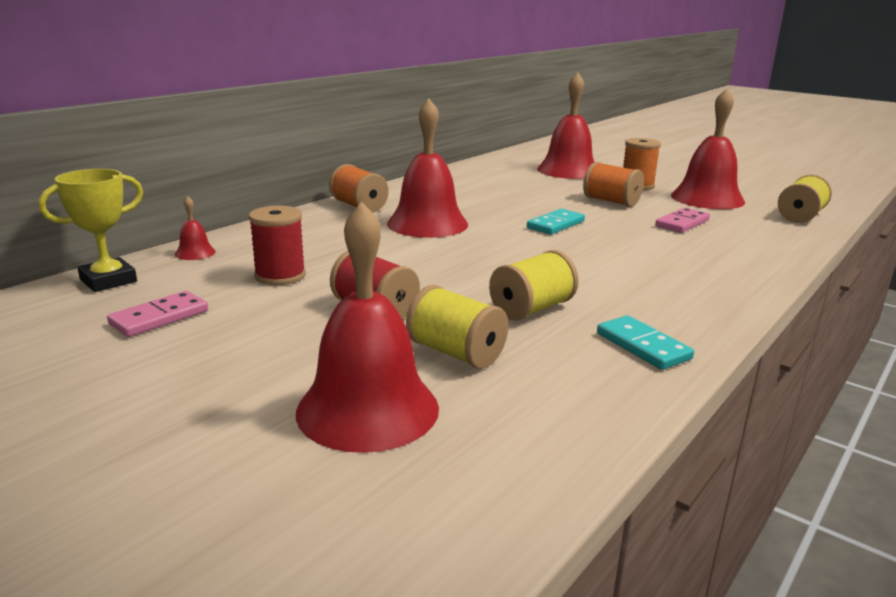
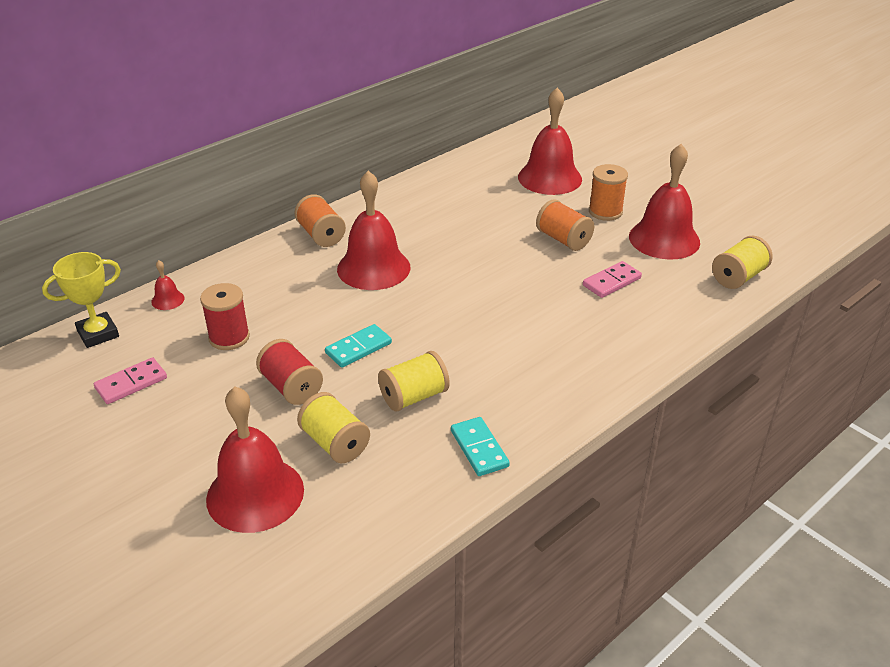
camera: 10 degrees right, 15 degrees up
(555, 225) = (490, 277): turquoise domino -> turquoise domino (358, 348)

